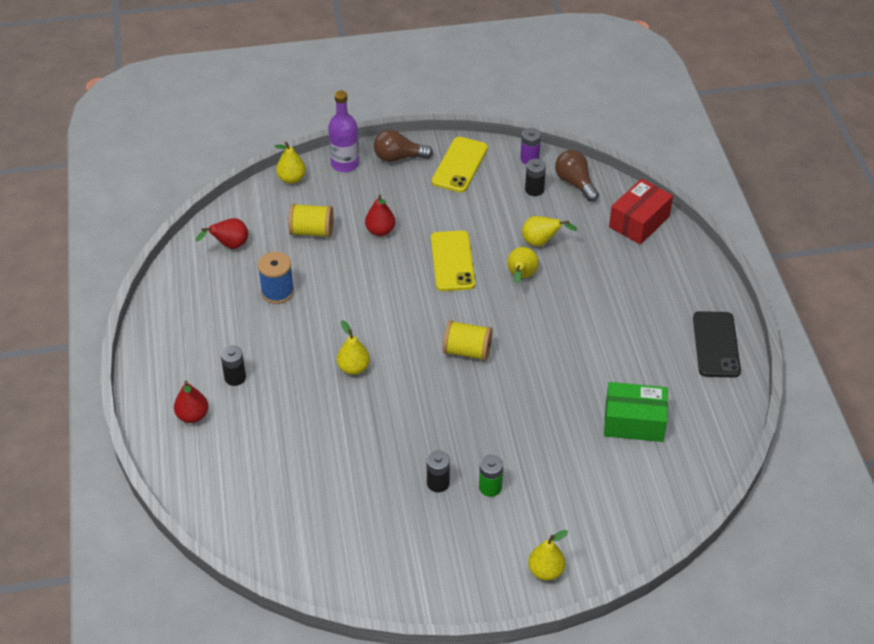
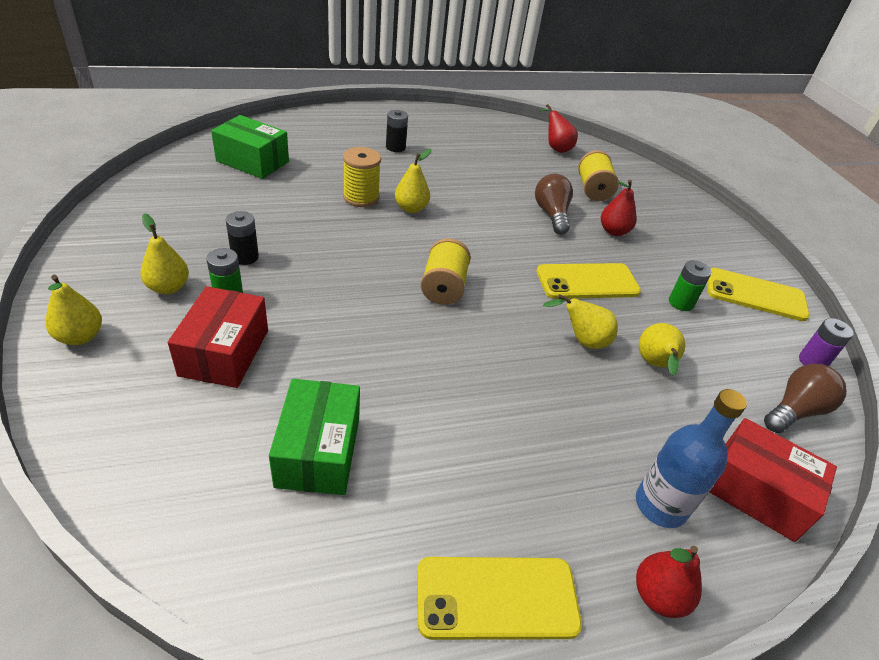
camera: 80 degrees right, 5 degrees down
(193, 416) = (351, 128): red pear -> red pear (658, 596)
(272, 496) = (253, 161): none -> green box
(277, 292) = (505, 170): blue spool -> none
(292, 179) = (660, 181): yellow pear -> yellow pear (168, 287)
(337, 405) = (361, 197): none -> yellow spool
(345, 164) = (702, 212): purple bottle -> none
(398, 157) = (736, 248): brown light bulb -> brown light bulb (551, 214)
(473, 211) = (680, 303): none -> green battery
(534, 189) = (754, 363): black battery -> none
(553, 481) = (224, 352): none -> red box
(653, 266) = (660, 505): none -> blue bottle
(716, 344) = (497, 598): black phone -> yellow phone

